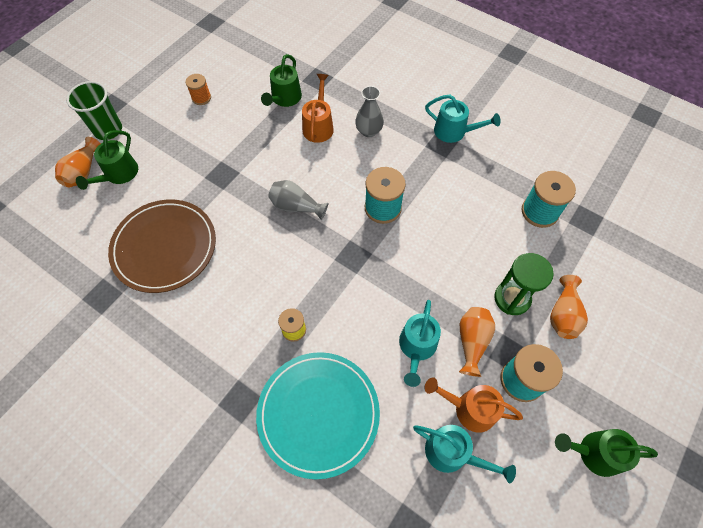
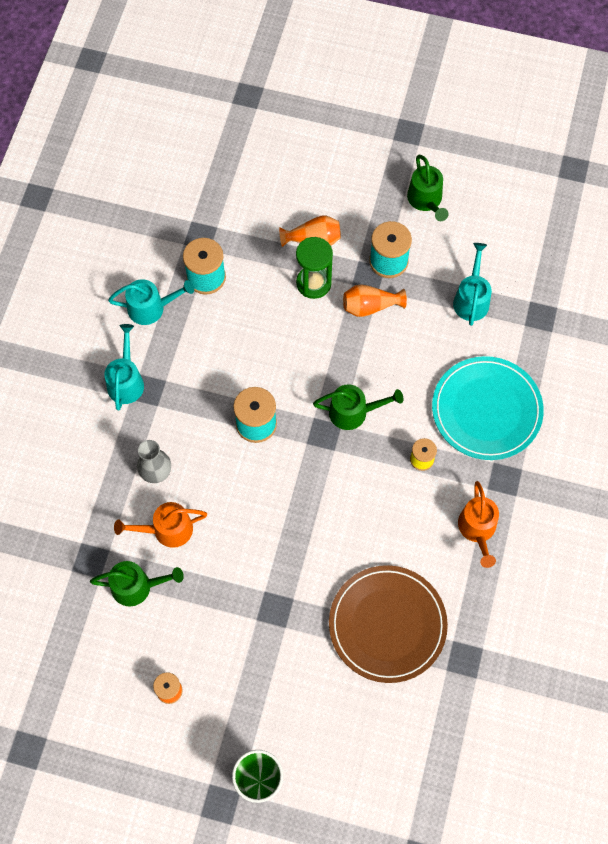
camera: 110 degrees left, 5 degrees up
(83, 172) = (330, 774): orange vase -> none
(118, 175) = (318, 729): green watering can -> green watering can (354, 412)
(296, 207) = (287, 511): grey vase -> none
(416, 348) = (394, 349): turquoise watering can -> turquoise watering can (151, 308)
(469, 409) = (430, 295): orange watering can -> orange watering can (477, 530)

